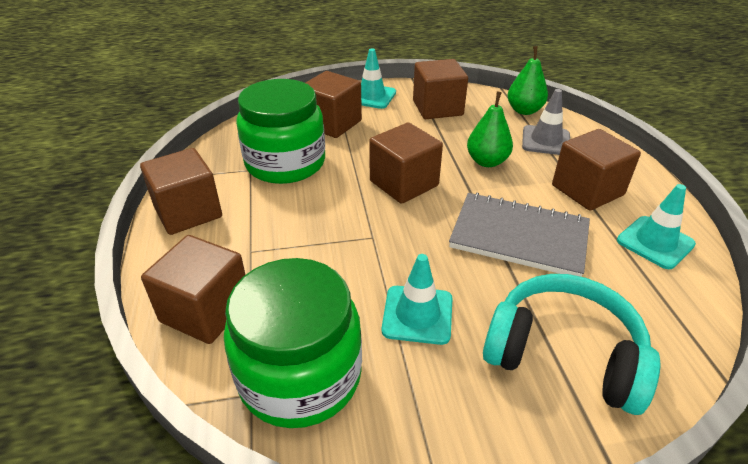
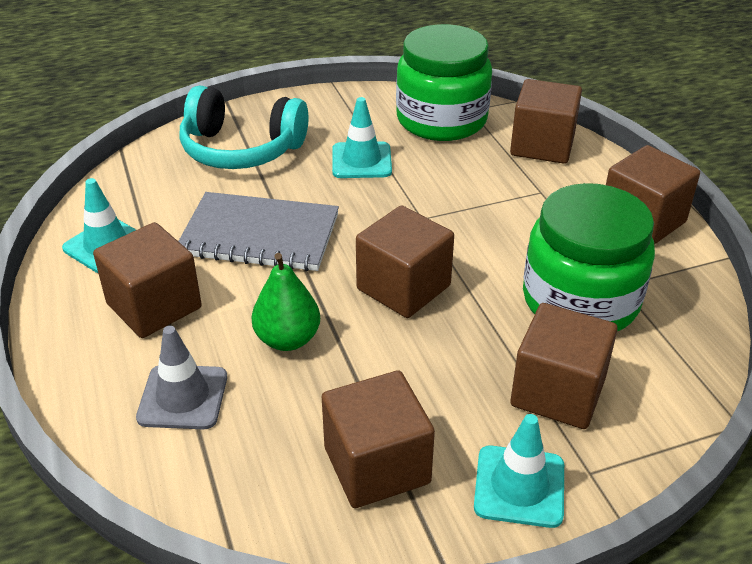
camera: 170 degrees right, 0 degrees up
(524, 110) = (201, 481): green pear -> none

